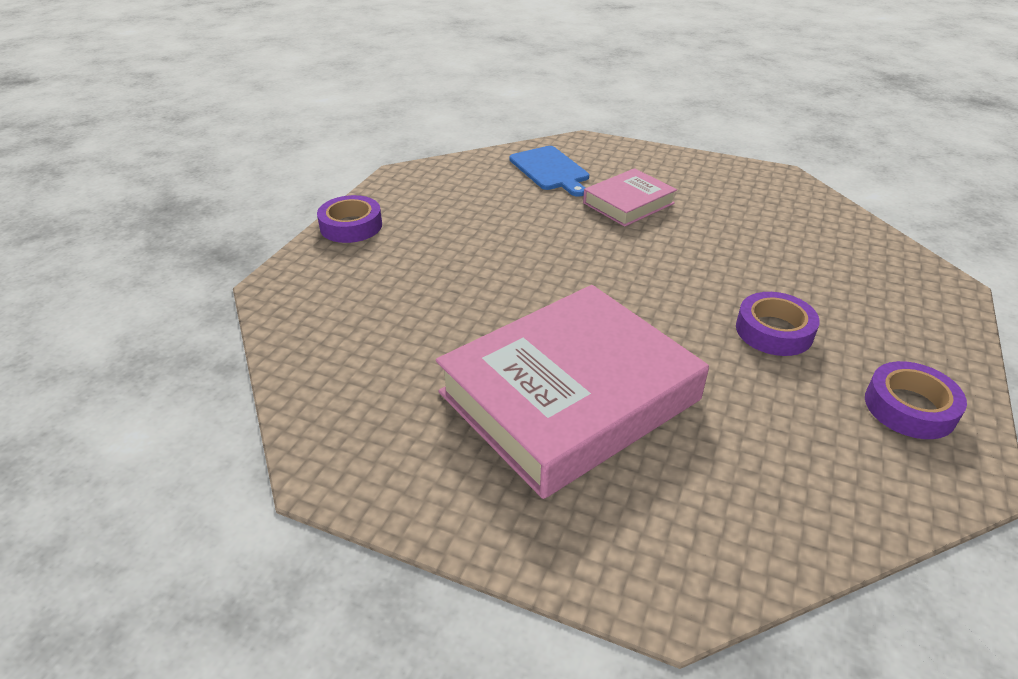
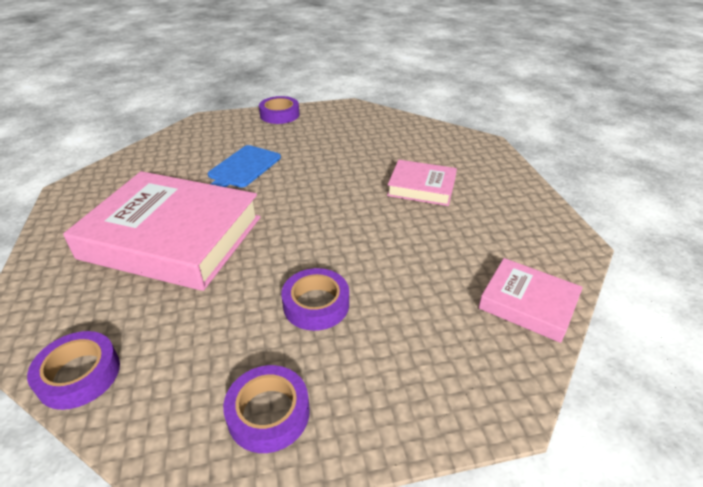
camera: 55 degrees right, 0 degrees up
(550, 170) = (425, 145): blue cutting board -> blue cutting board (243, 168)
(793, 536) = (79, 375): none -> purple tape
(840, 228) = (528, 304): none -> pink book

